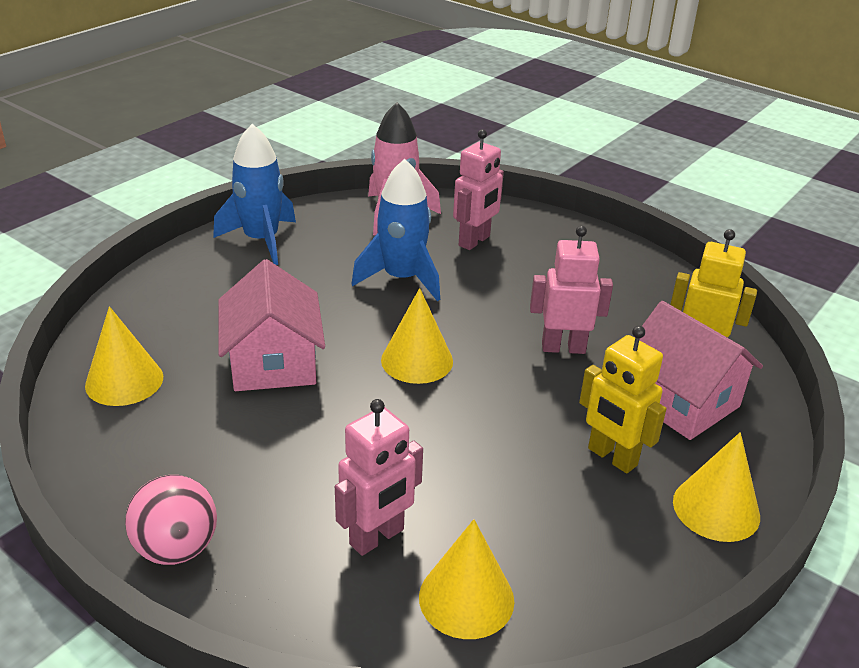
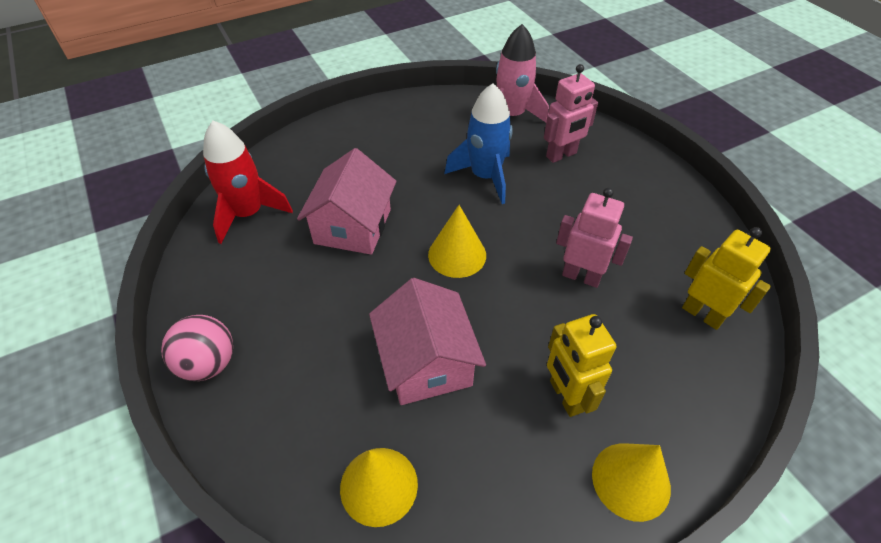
camera: 25 degrees right, 15 degrees up
(124, 381) = (248, 214): yellow cone -> red rocket
(261, 240) = (400, 117): blue rocket -> none
(377, 537) = (344, 405): pink robot -> none
(681, 401) = (657, 360): pink house -> pink house (426, 362)

